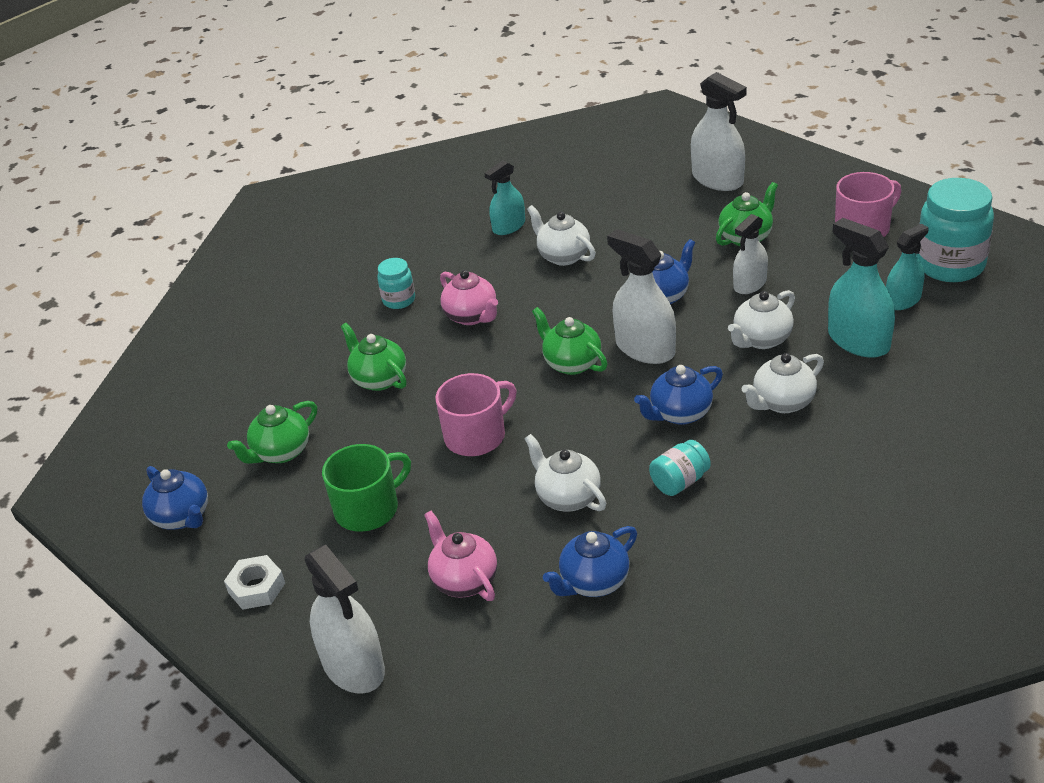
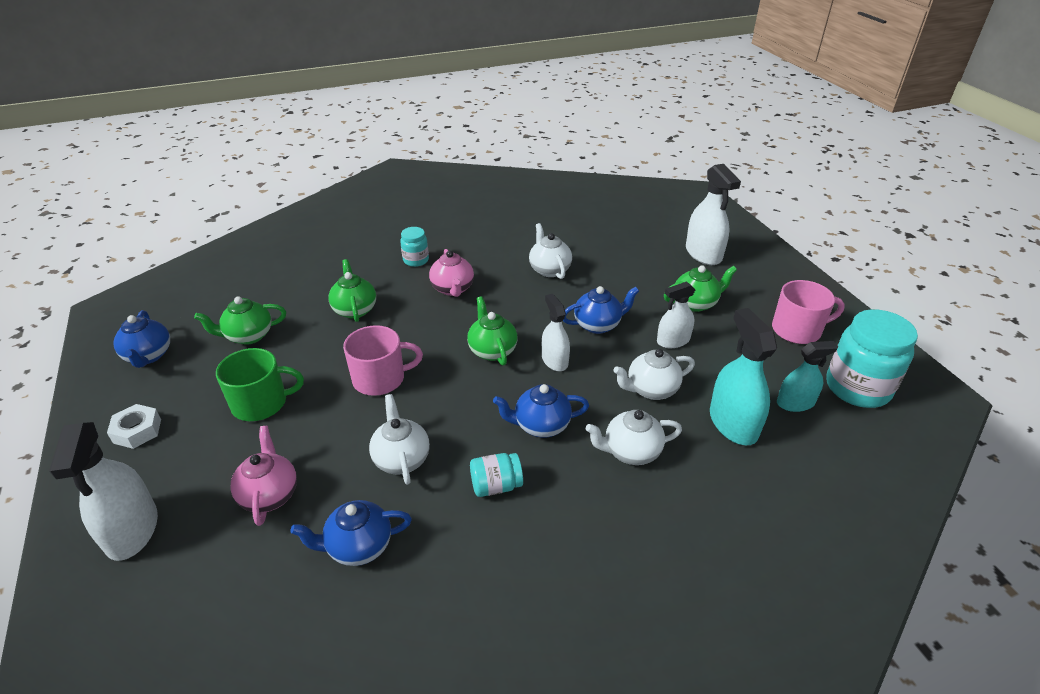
camera: 20 degrees right, 0 degrees up
(509, 226) = (529, 236): turquoise spray bottle -> none
(645, 348) = (554, 360): white spray bottle -> white spray bottle, size x0.64

